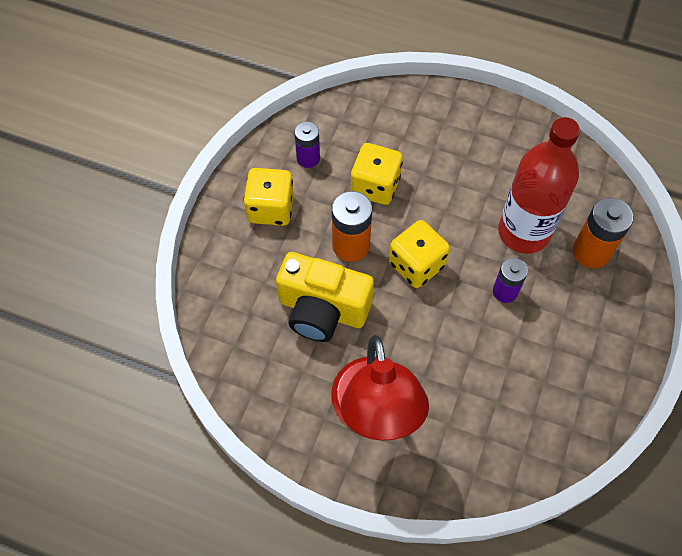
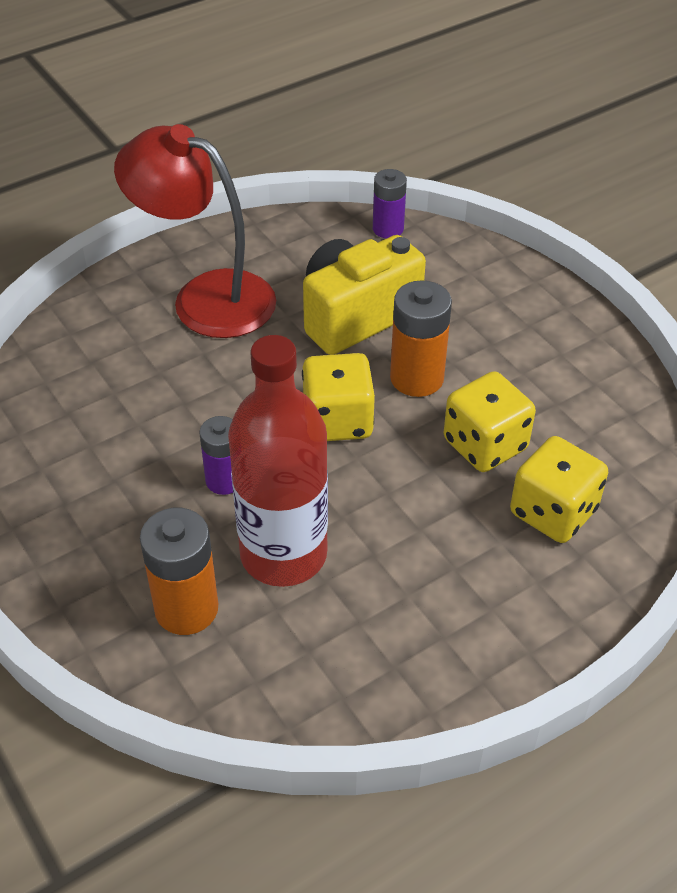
camera: 125 degrees right, 15 degrees down
(271, 208) = (528, 337): yellow dice -> yellow dice (553, 512)
(308, 158) = (581, 404): purple battery -> purple battery (388, 229)

